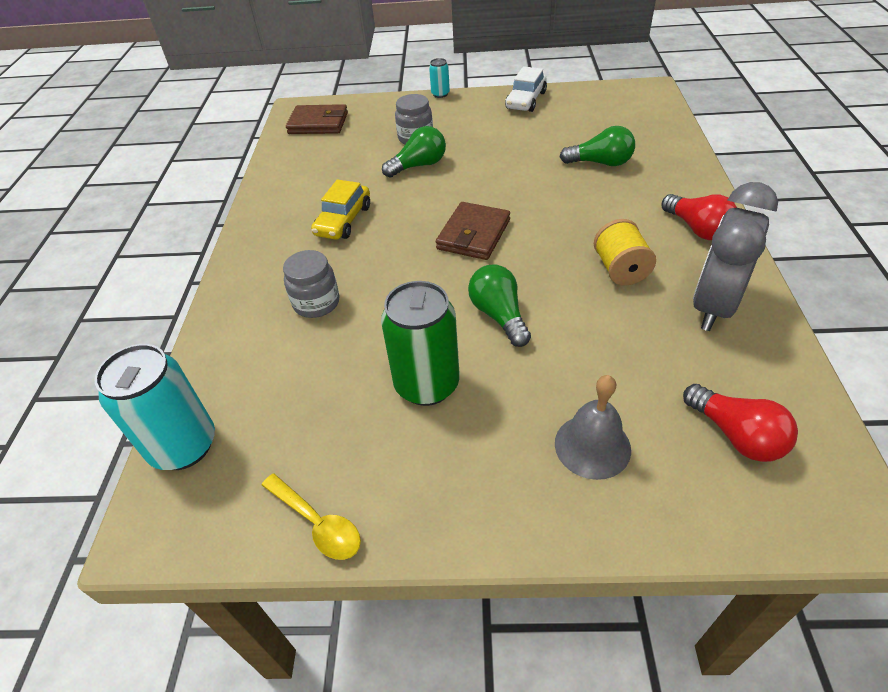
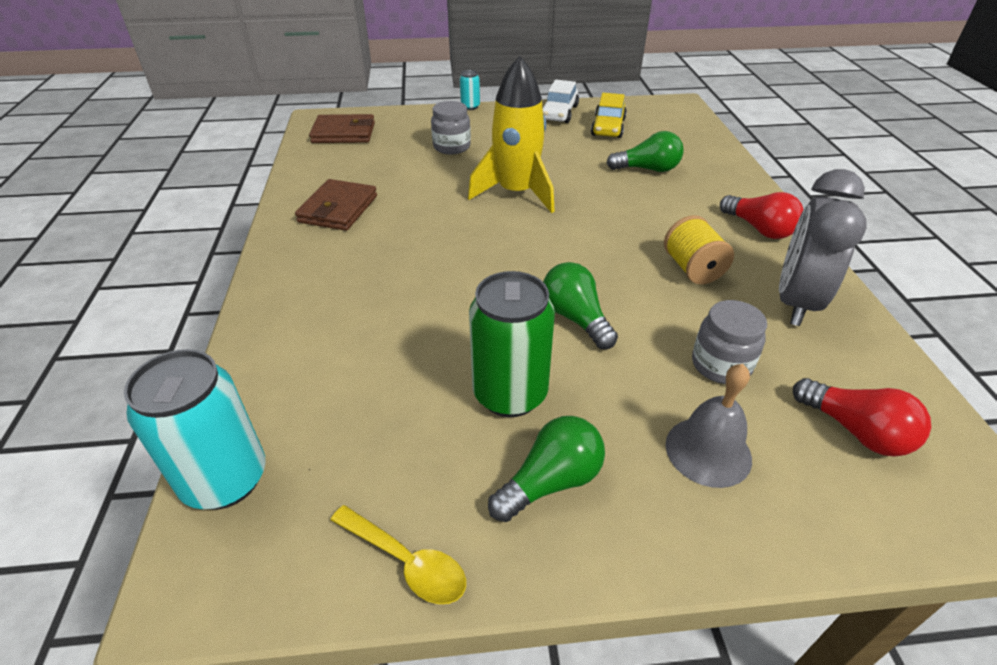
camera: 10 degrees left, 5 degrees down
(316, 303) = (368, 312): grey jar -> grey jar (721, 365)
(343, 220) = (386, 227): yellow car -> yellow car (608, 127)
(418, 166) = (459, 173): green light bulb -> green light bulb (550, 482)
(468, 187) = (516, 193): none -> yellow rocket
(473, 234) = (531, 238): brown wallet -> brown wallet (338, 209)

